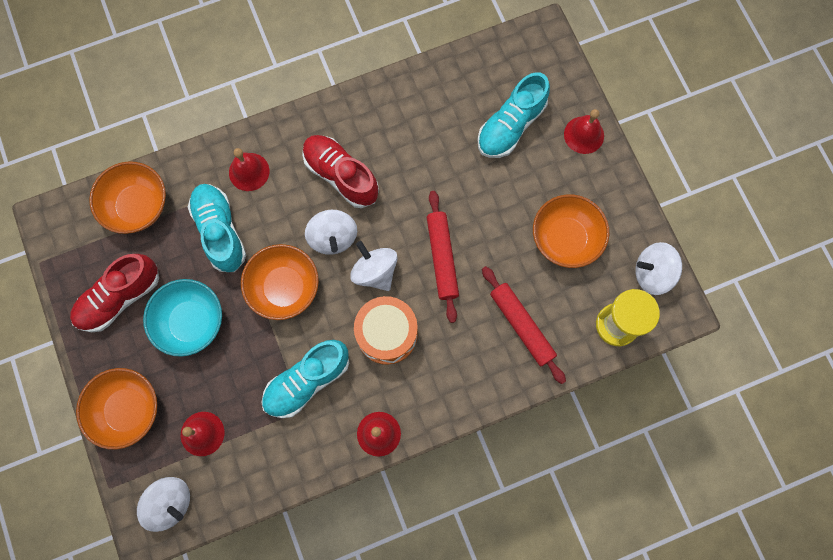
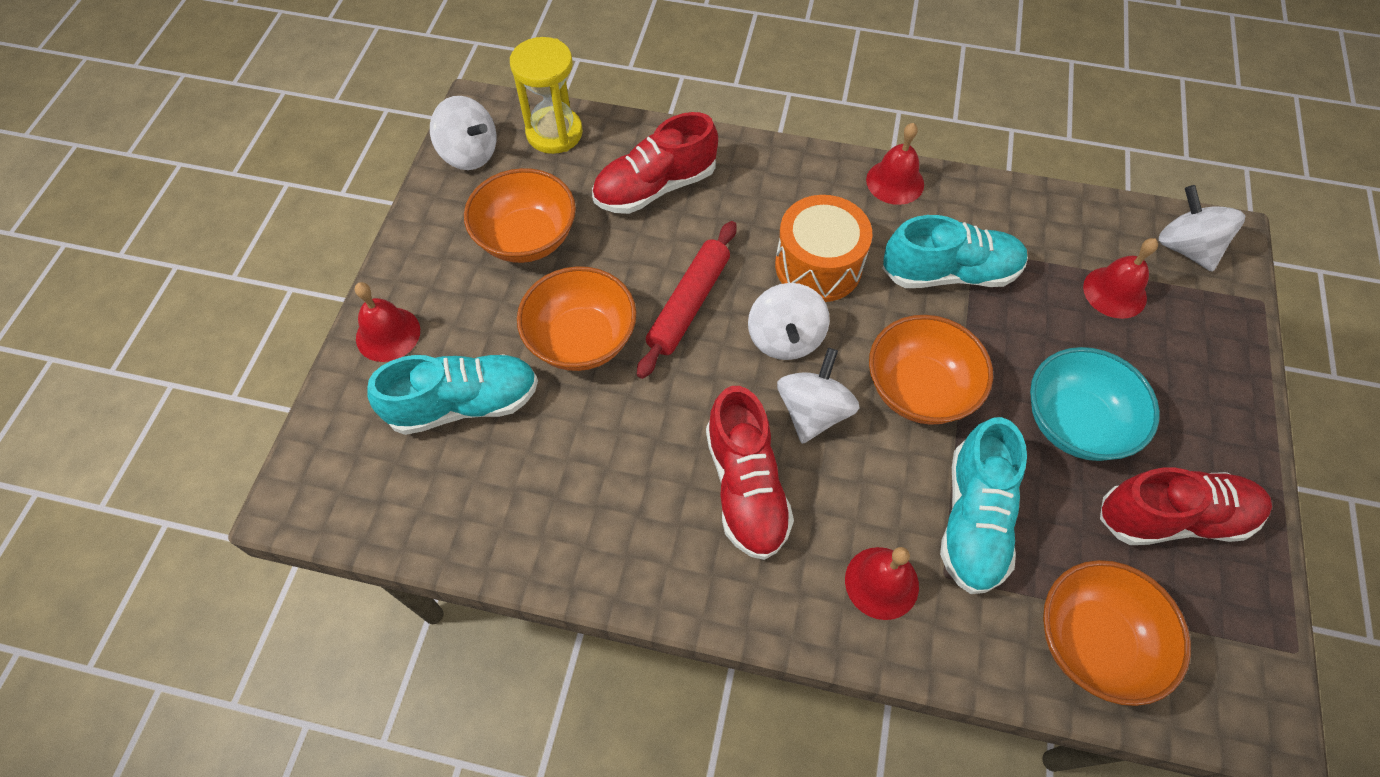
camera: 145 degrees left, 15 degrees down
(128, 410) = (1209, 369): orange bowl -> orange bowl (581, 340)
(522, 326) = (655, 187): red rolling pin -> red shoe

